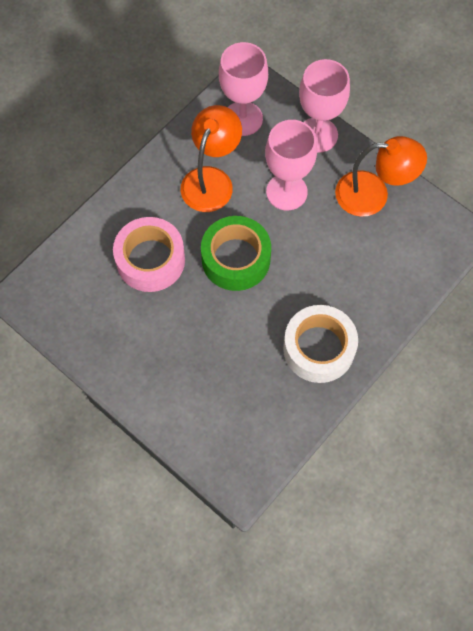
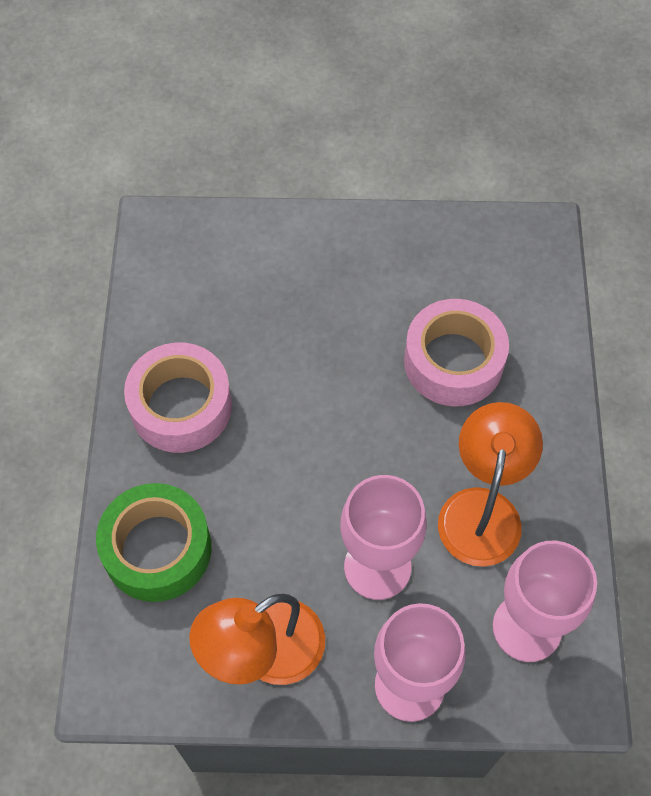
camera: 140 degrees right, 5 degrees down
(211, 180) = (482, 509): orange lamp -> orange lamp turned 150 degrees counterclockwise
(236, 259) = (361, 435): green tape -> green tape (157, 549)
(318, 348) = (181, 406): white tape -> pink tape

